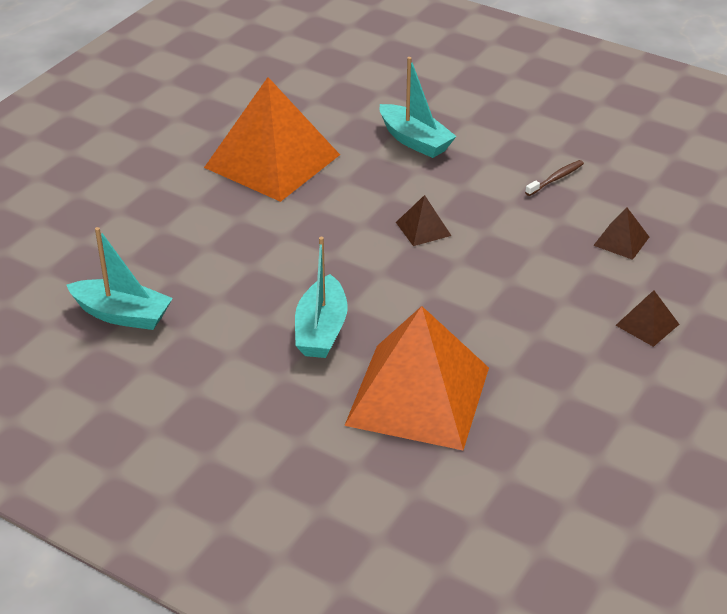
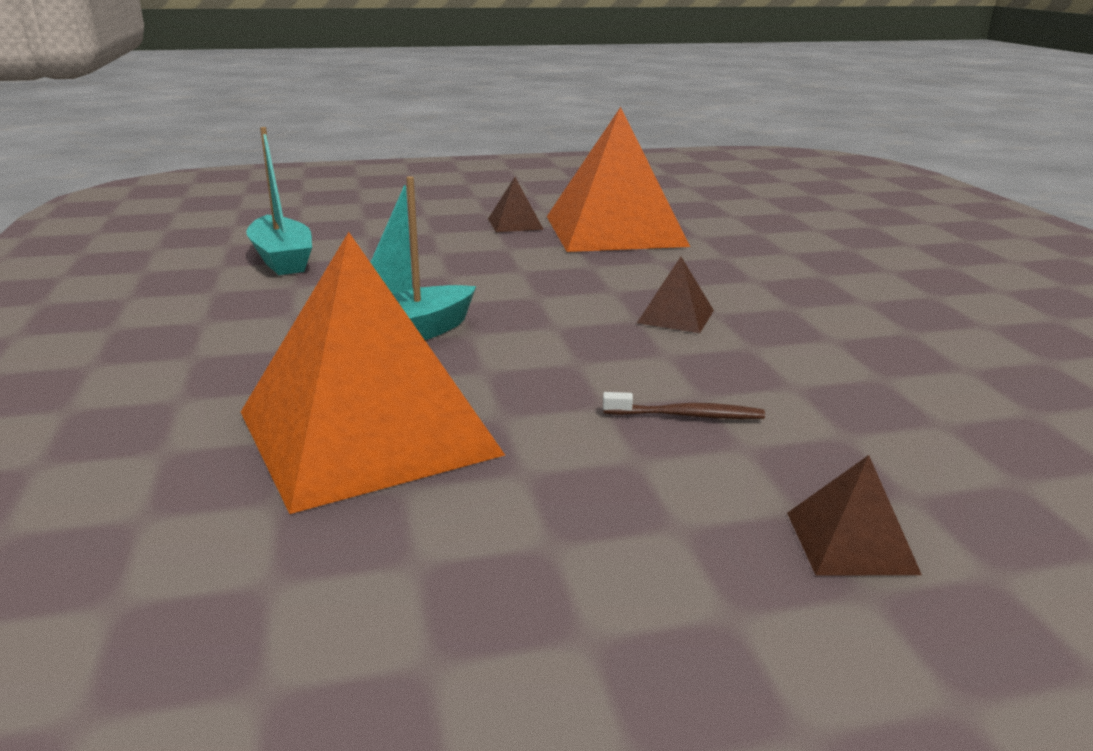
camera: 45 degrees right, 15 degrees down
(415, 140) = (794, 263): turquoise boat -> none
(555, 178) = (941, 344): brown toothbrush -> brown toothbrush (686, 415)
(621, 241) = (958, 433): brown pyramid -> brown pyramid (515, 224)

